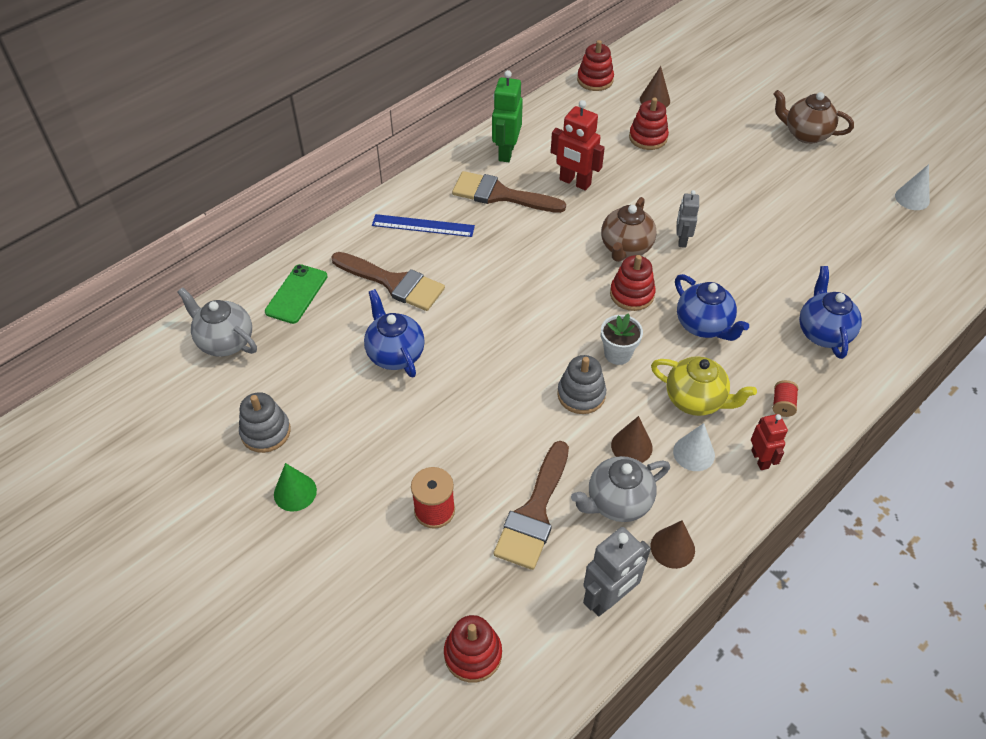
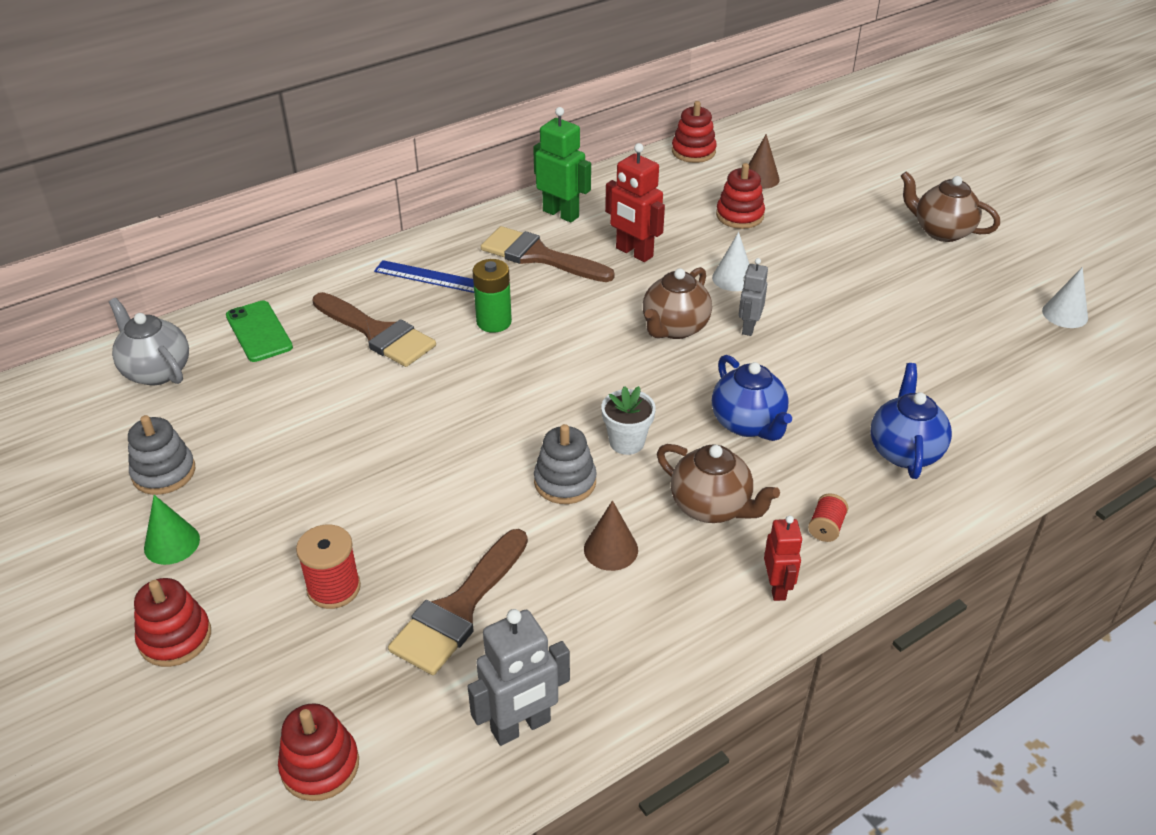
camera: 10 degrees right, 10 degrees down
(296, 294) = (259, 332): green phone -> green phone turned 60 degrees counterclockwise
(395, 354) = (351, 408): blue teapot -> none
(483, 260) = (494, 322): none -> green battery
(506, 152) = (561, 214): green robot -> green robot turned 105 degrees clockwise
(617, 502) = (571, 612): grey teapot -> none
(632, 294) = (666, 379): red stacking toy -> red stacking toy (175, 637)
(672, 548) = (626, 677): brown cone -> none
(694, 453) = (690, 568): white cone -> white cone (733, 278)
(695, 400) = (711, 507): yellow teapot -> brown teapot

